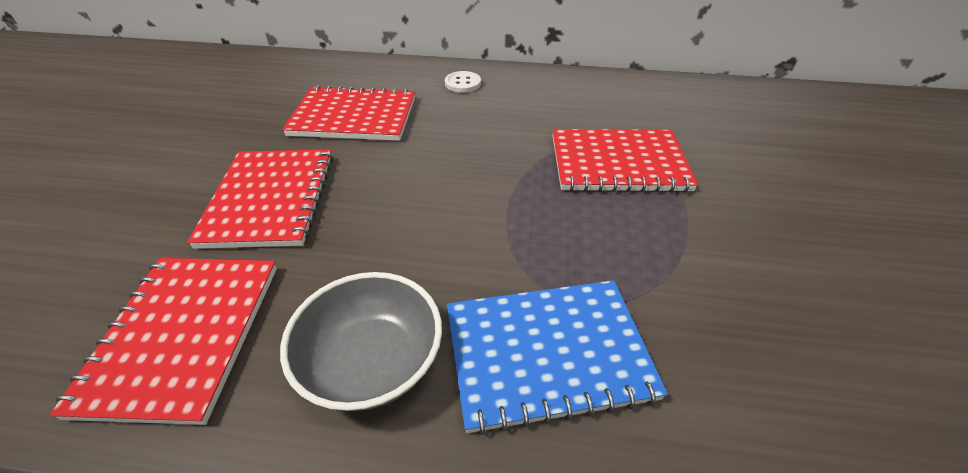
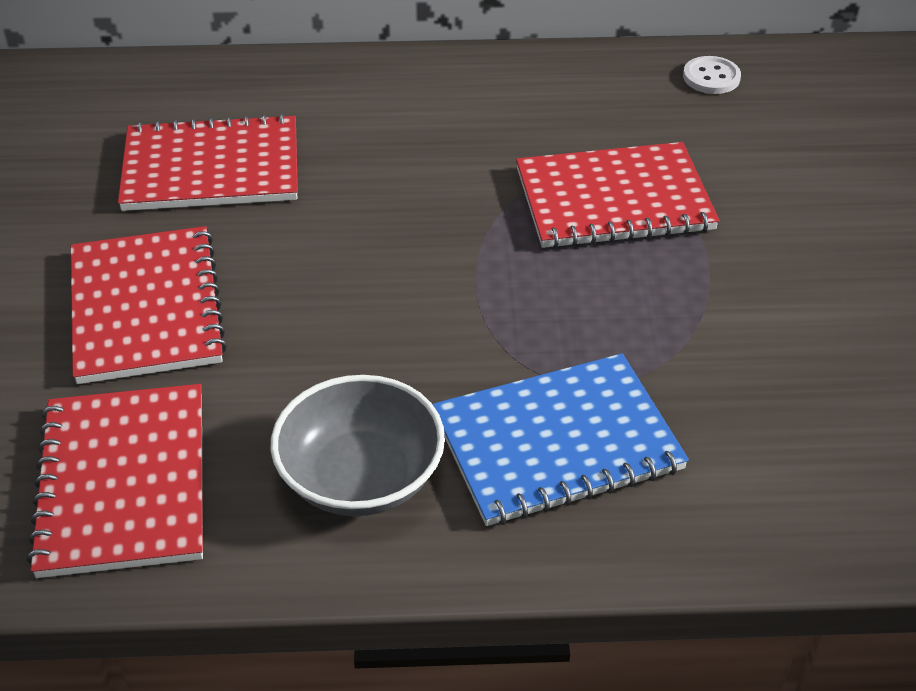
camera: 10 degrees left, 0 degrees up
(463, 83) = (362, 91): white button -> white button (711, 77)

